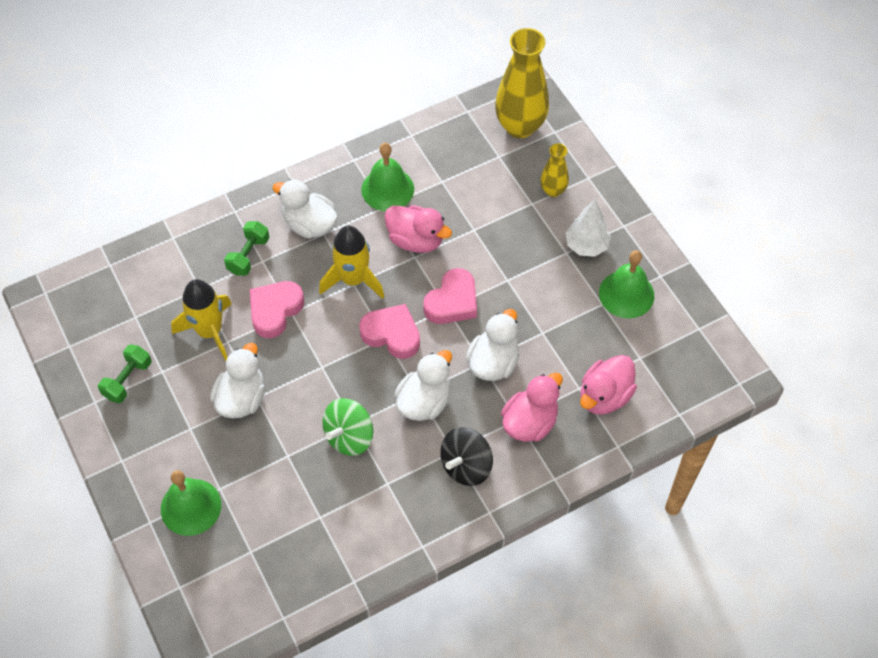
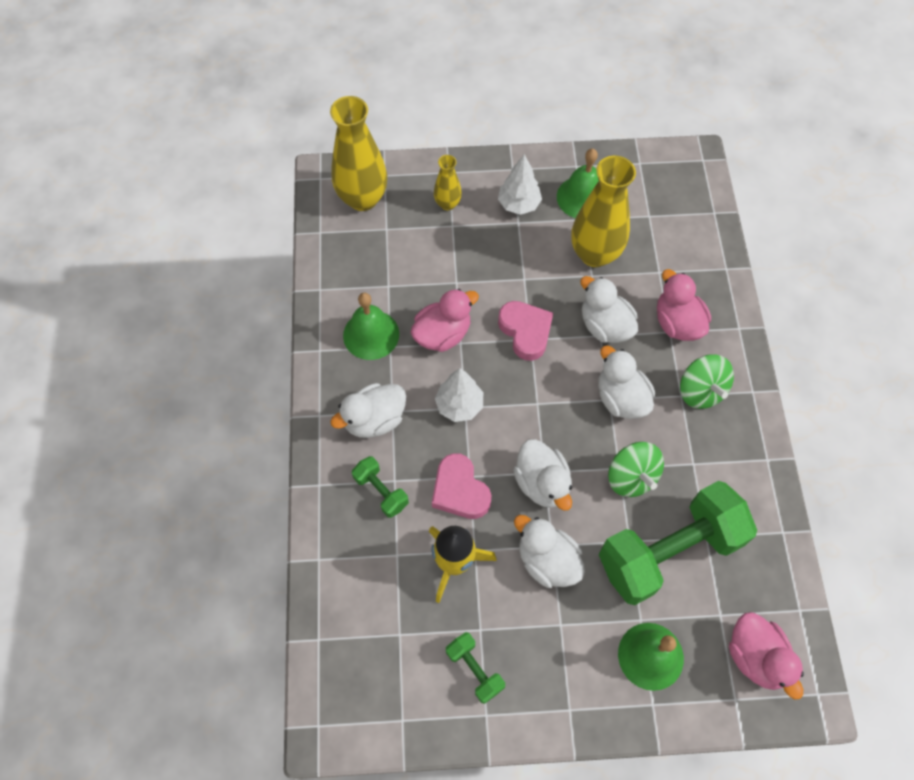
camera: 65 degrees left, 5 degrees up
(291, 490) = (669, 552): none -> green dumbbell
(310, 369) = (542, 483): none -> white duck
(353, 279) = (459, 405): yellow rocket -> white tree
(392, 334) = (537, 396): pink heart -> none
(466, 466) = (700, 391): black spinning top -> green spinning top
(567, 327) = (595, 254): none -> yellow vase
(604, 396) = (675, 257): pink duck -> pink duck (756, 657)

